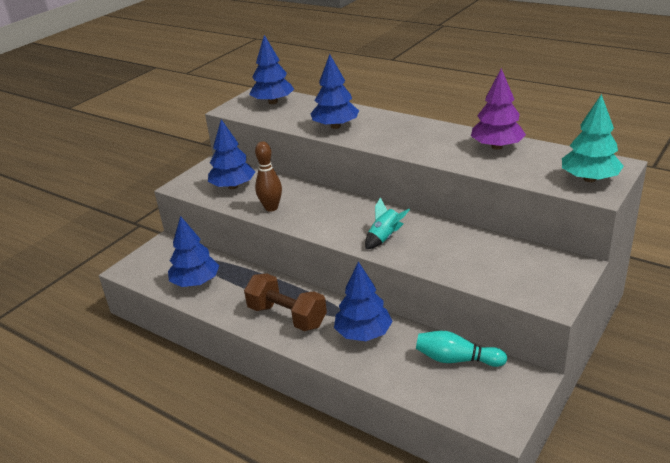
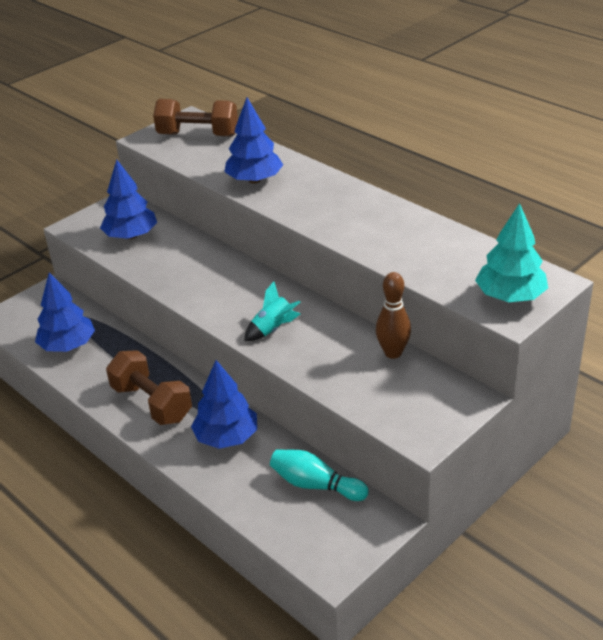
camera: 10 degrees right, 5 degrees up
(271, 208) = (163, 271): brown bowling pin -> brown bowling pin (393, 353)
(273, 102) = (198, 135): blue tree -> brown dumbbell
(497, 147) = (426, 236): purple tree -> none

